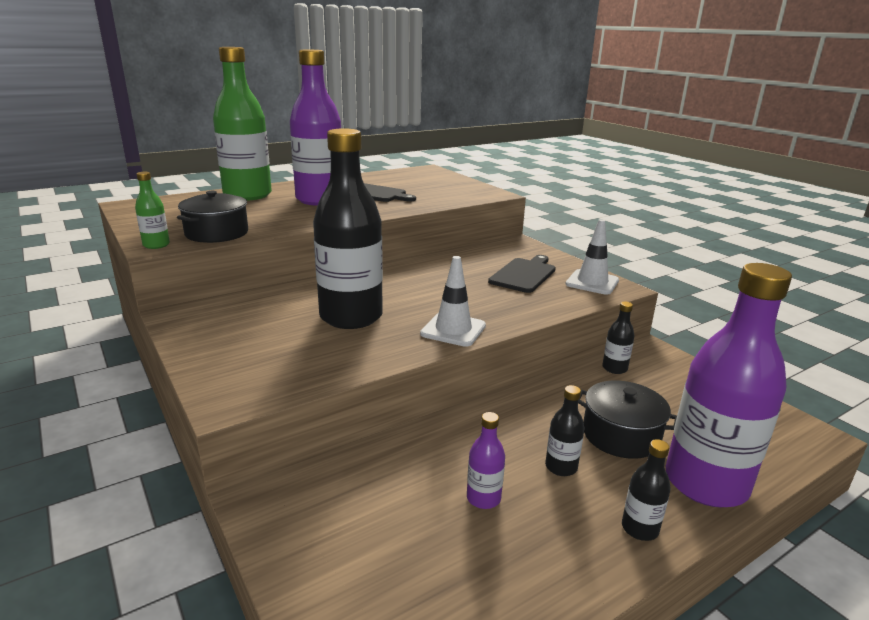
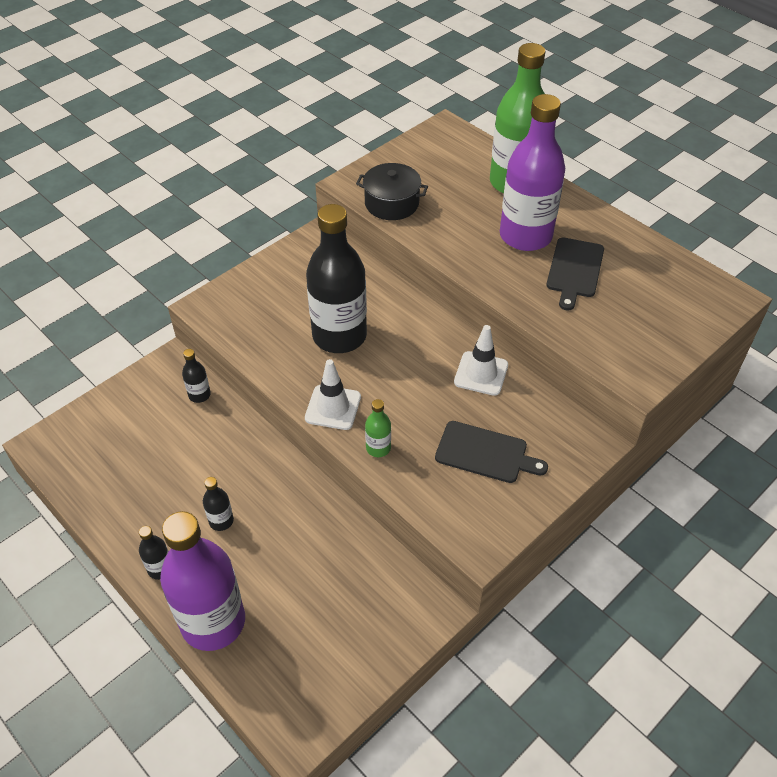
camera: 80 degrees right, 25 degrees up
(156, 245) = (351, 183): green bottle -> green bottle (378, 448)
(483, 498) = (183, 475): purple bottle -> none
(592, 282) = (485, 519): white traffic cone -> white traffic cone (481, 373)
(614, 368) = (383, 569): black bottle -> black bottle (199, 395)
(621, 435) = (269, 565): black pot -> none

